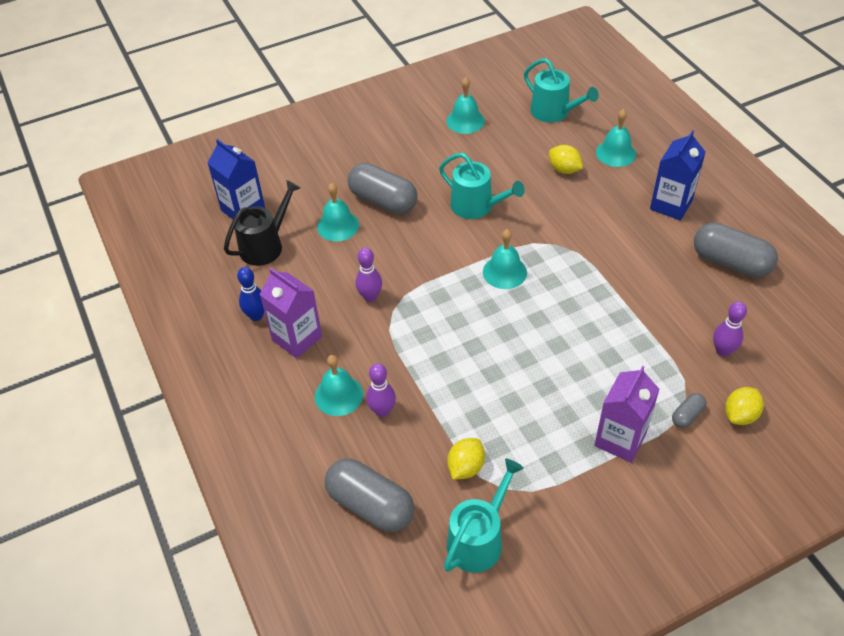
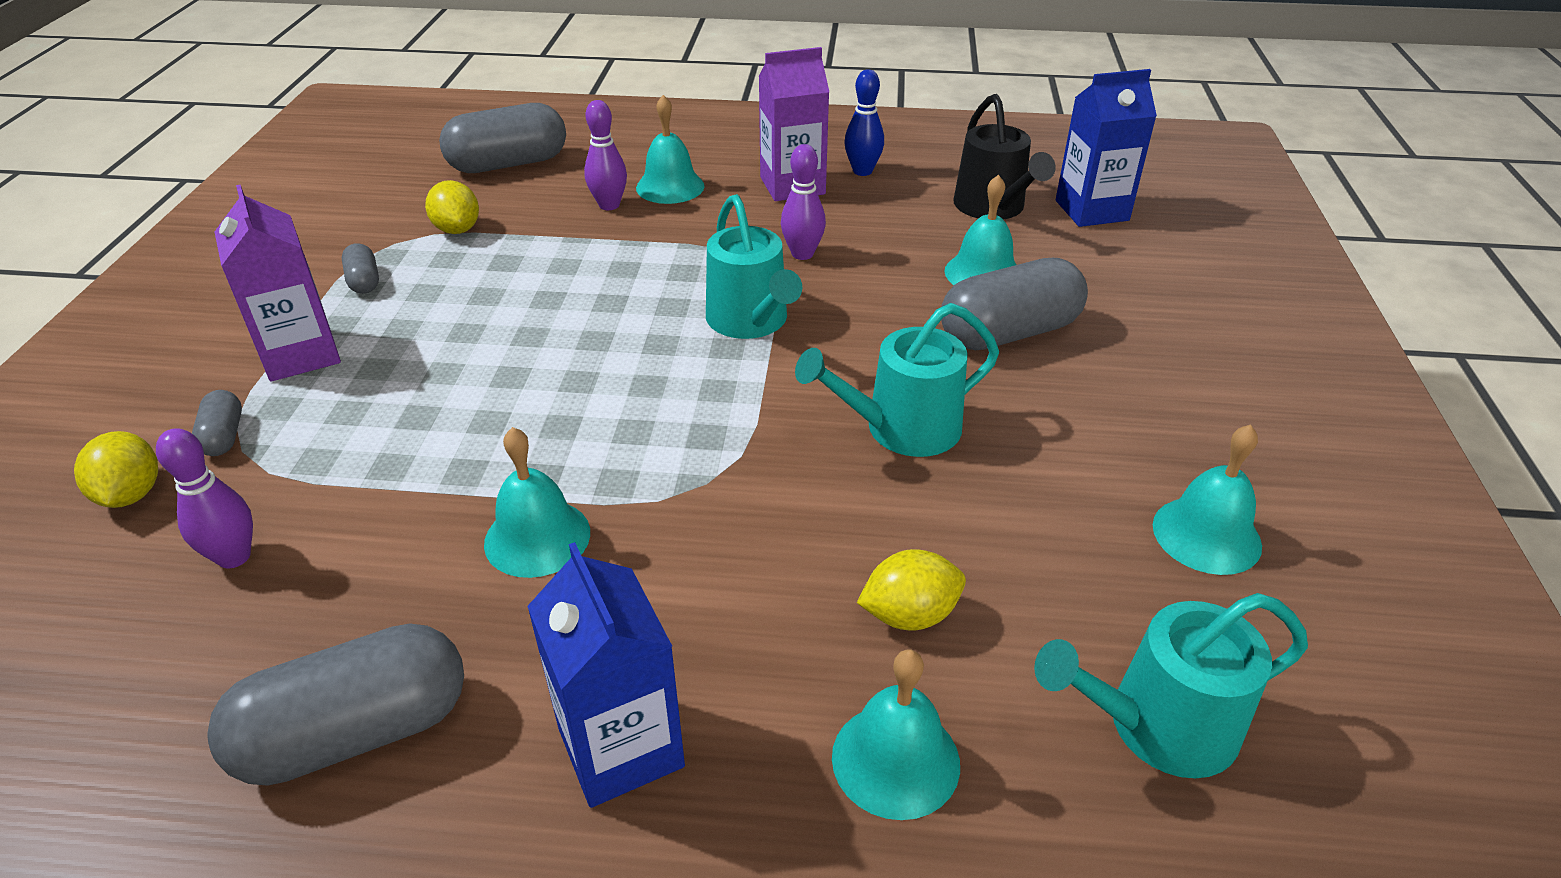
camera: 120 degrees right, 10 degrees down
(478, 539) = (371, 206): turquoise watering can -> turquoise watering can (750, 321)
(504, 272) = (711, 390): turquoise bell -> turquoise bell (537, 537)
(548, 468) = (364, 281): none -> grey capsule

